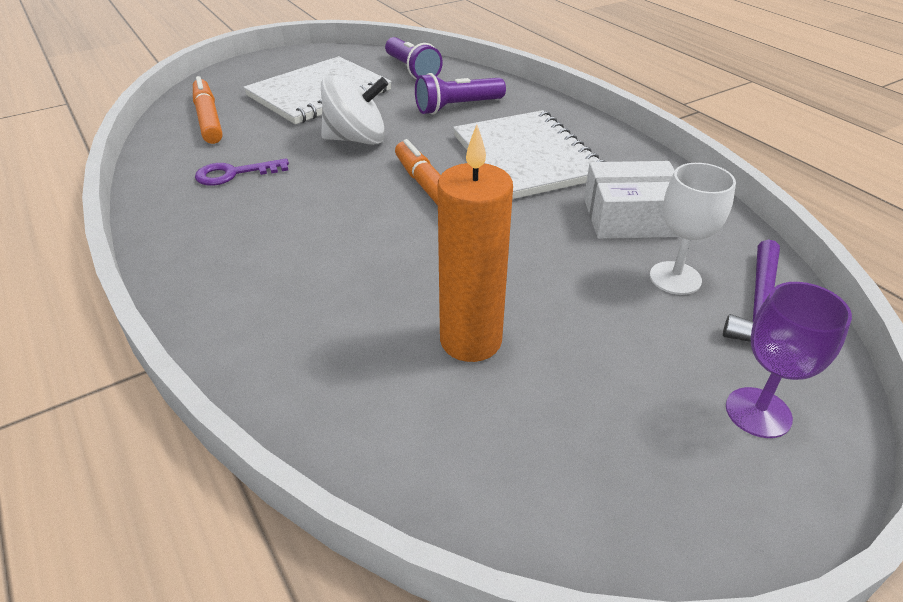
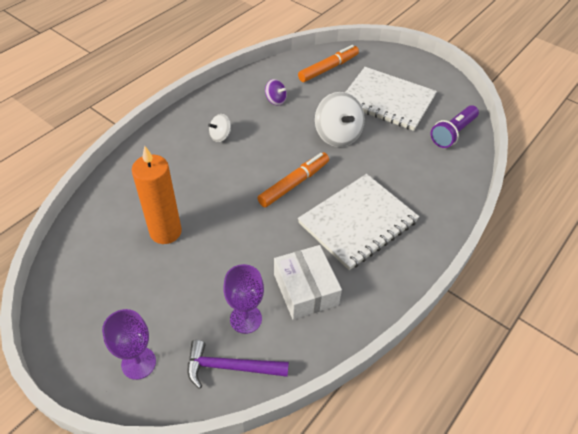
camera: 70 degrees right, 10 degrees up
(234, 174) = (275, 100): purple key -> purple spinning top
(271, 242) = (220, 136): none -> white spinning top
(457, 107) = (409, 171): purple flashlight -> none
(675, 278) = (246, 319): white goblet -> purple goblet

